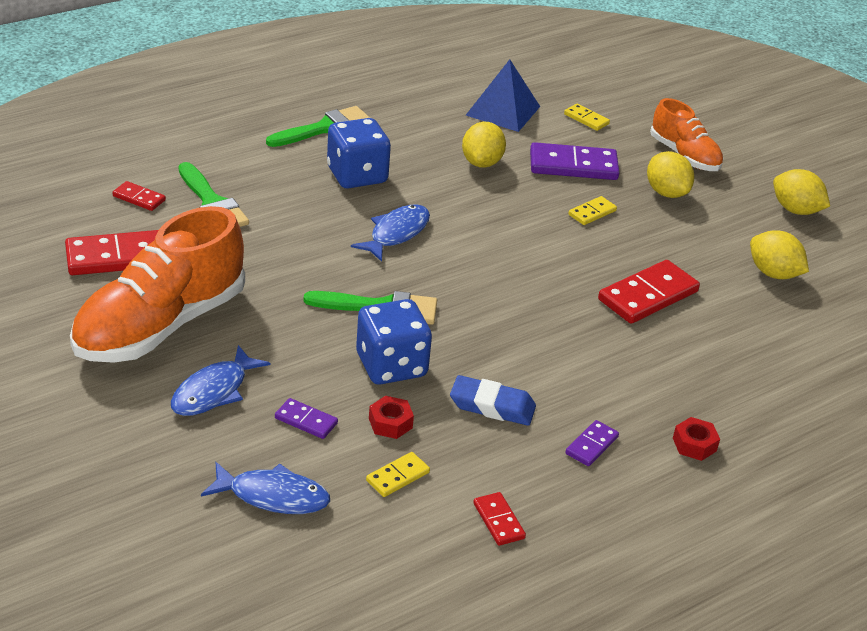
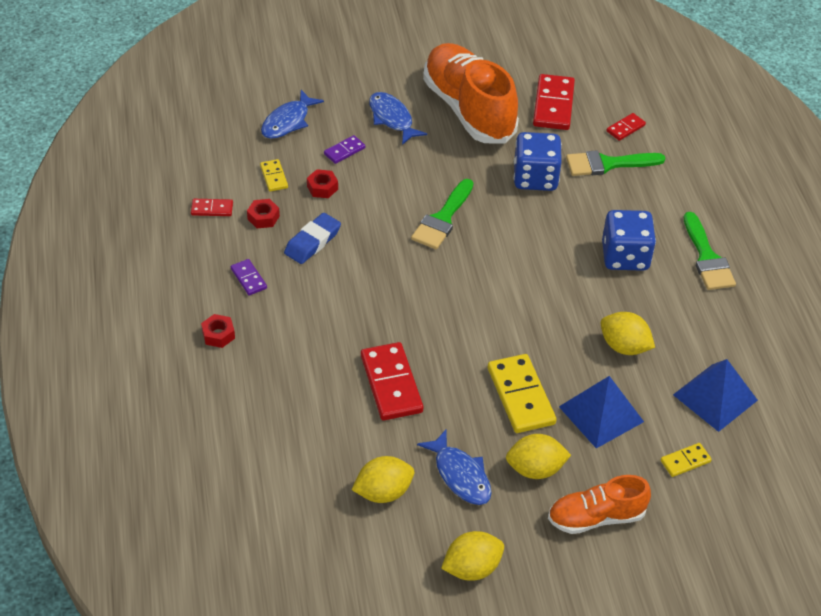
camera: 115 degrees right, 10 degrees up
(391, 365) = (378, 205): blue dice -> blue dice (535, 178)
(396, 233) = (533, 255): blue fish -> blue fish (460, 475)
(480, 463) = (263, 217): none -> red nut
(573, 166) = (601, 414): purple domino -> blue pyramid
(592, 213) = (521, 396): yellow domino -> yellow domino, size x1.94

